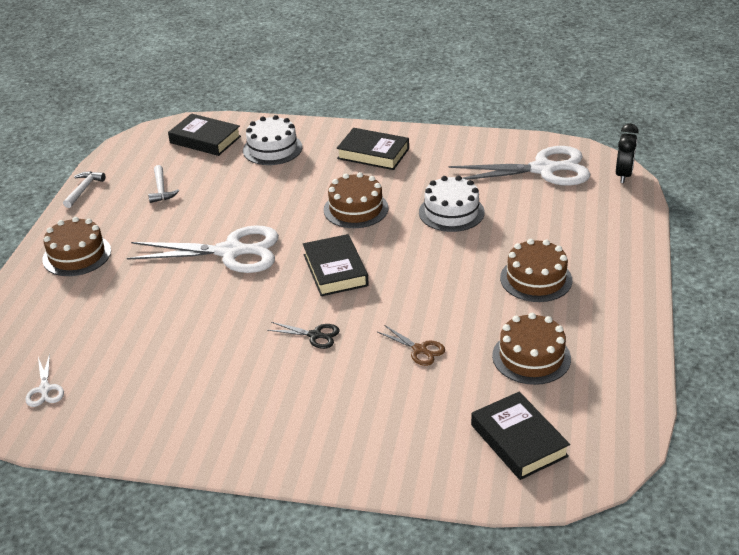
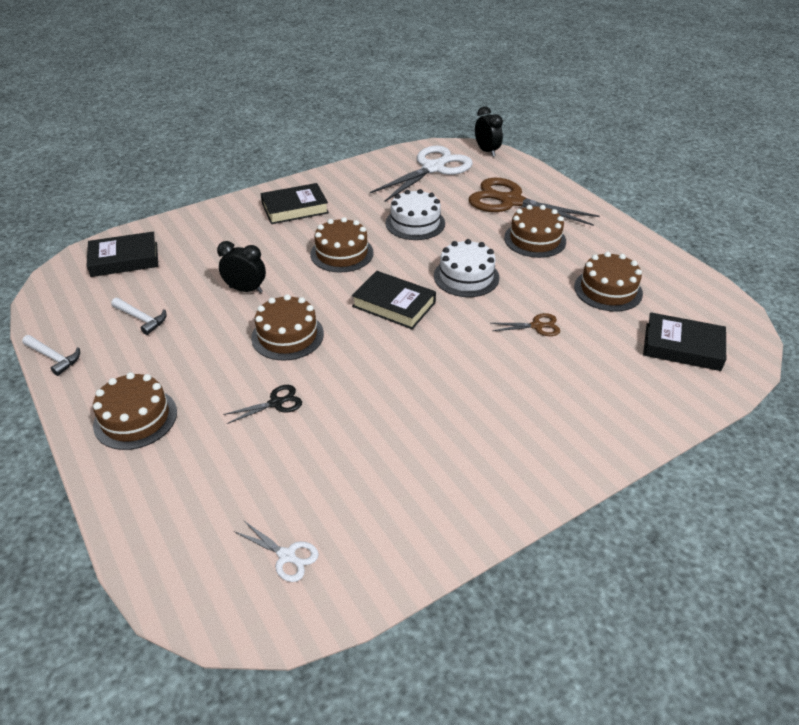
camera: 45 degrees left, 5 degrees up
(83, 189) = (53, 358): white hammer -> white hammer turned 150 degrees clockwise
(231, 252) = (287, 335): white scissors -> brown cake
(250, 203) = (246, 290): none -> black clock
(272, 149) = (202, 240): white cake -> white cake (466, 276)
(315, 335) = (452, 360): black scissors -> black scissors (276, 403)
(569, 234) = (511, 201): none -> brown scissors

